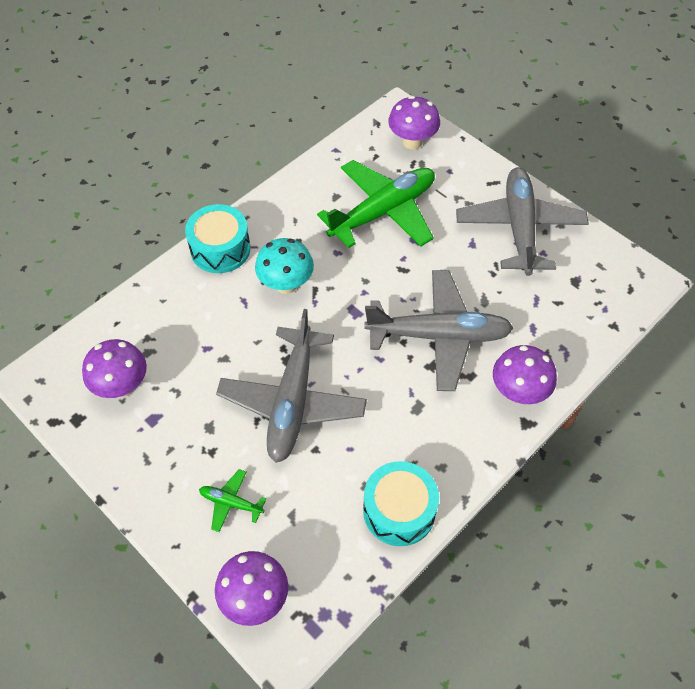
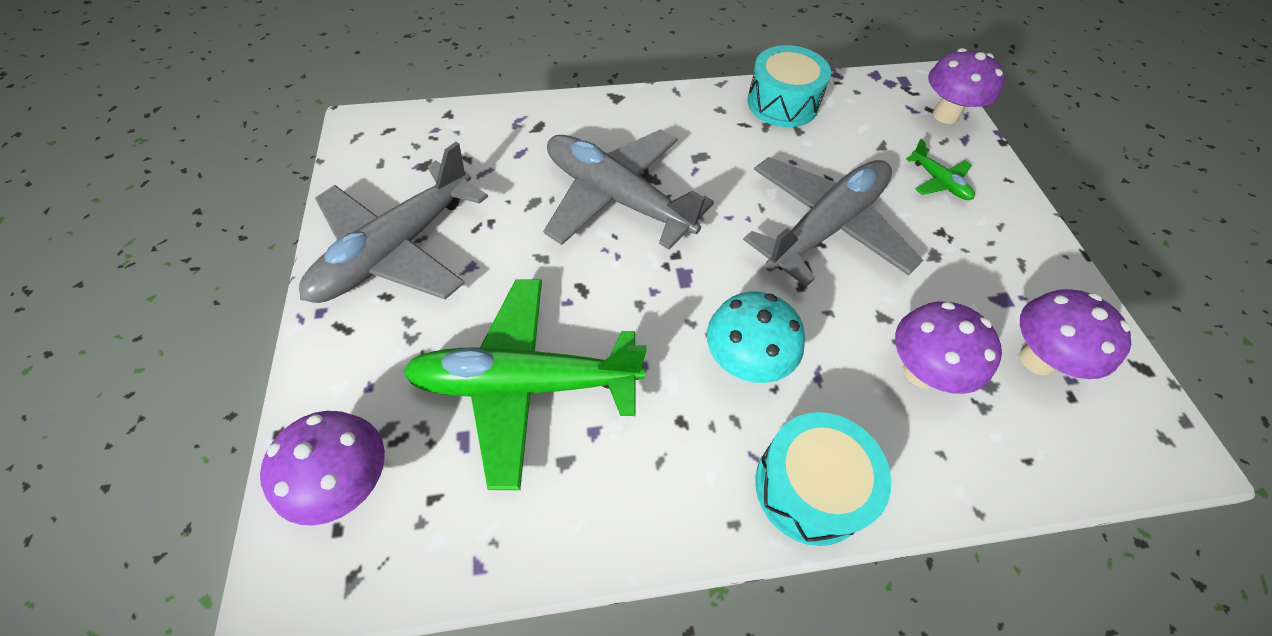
camera: 145 degrees left, 0 degrees up
(518, 392) = (597, 117): purple mushroom -> purple mushroom (921, 372)

